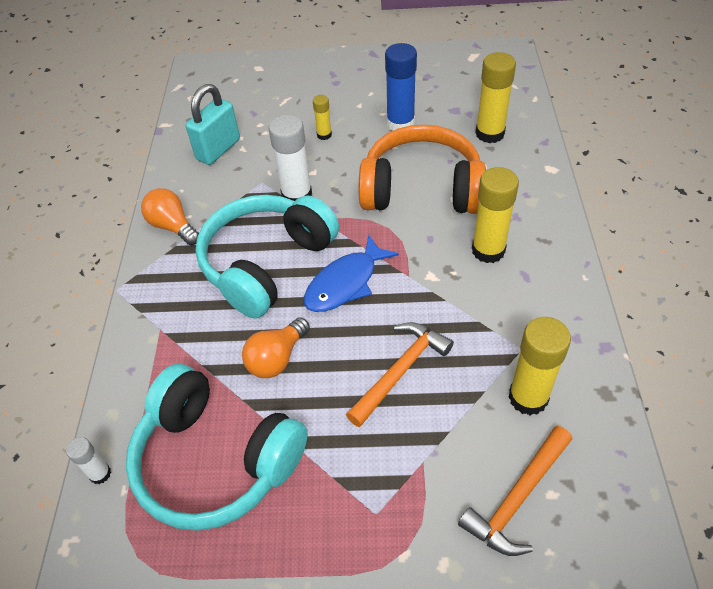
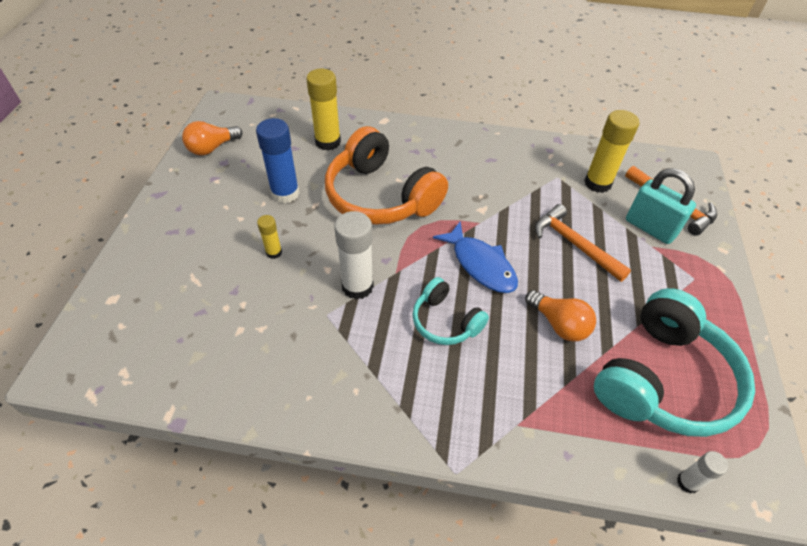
camera: 85 degrees left, 0 degrees up
(173, 226) = (368, 408): orange light bulb -> orange light bulb (212, 148)
(218, 149) = (251, 353): turquoise padlock -> turquoise padlock (650, 228)
(267, 264) = (445, 321): turquoise headphones -> turquoise headphones, size x0.52
(421, 189) = (381, 196): orange headphones -> orange headphones turned 60 degrees counterclockwise
(488, 250) = (462, 172): yellow glue stick -> none

